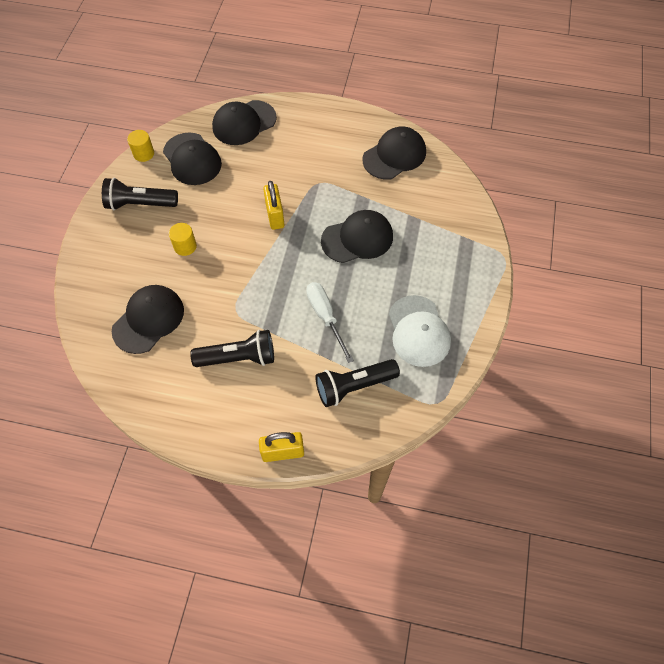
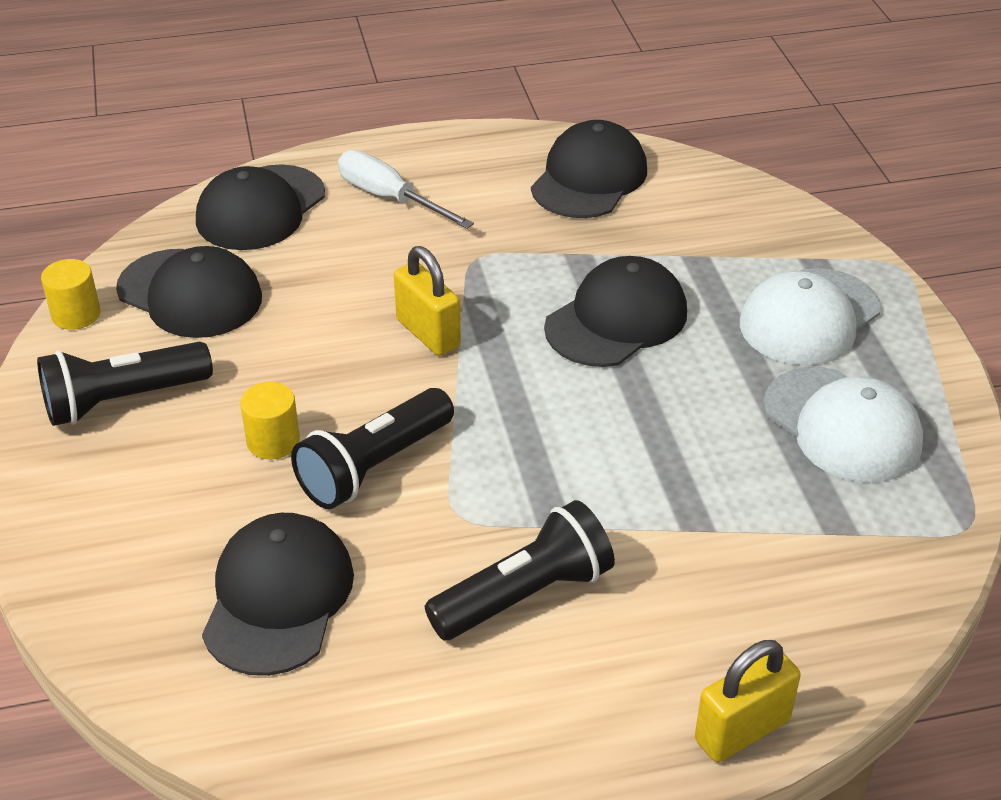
camera: 25 degrees left, 20 degrees down
(325, 317) = (650, 463): white screwdriver -> white screwdriver (390, 198)
(353, 386) = (793, 558): black flashlight -> black flashlight (374, 466)
(443, 270) = (809, 317): none -> white cap

